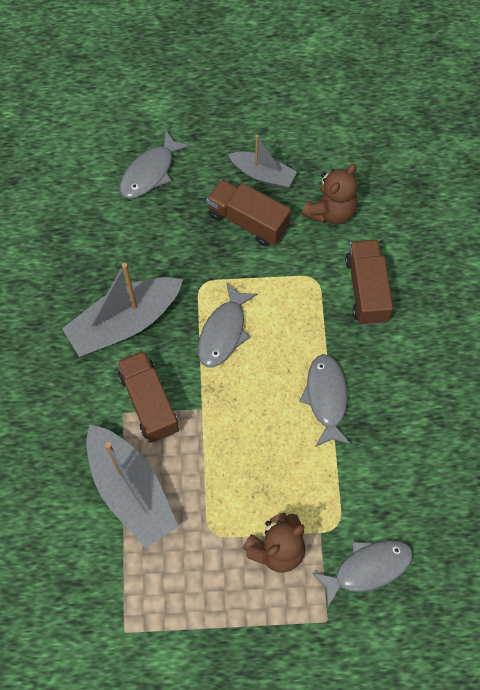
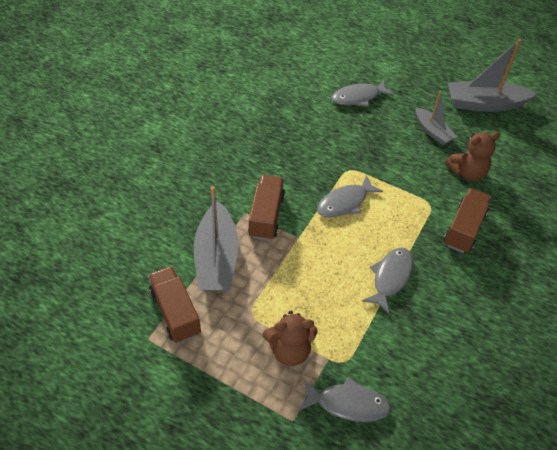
camera: 30 degrees right, 15 degrees down
(124, 322) = (283, 165): grey boat -> grey boat (484, 104)
(248, 221) = (405, 151): brown truck -> brown truck (175, 312)

